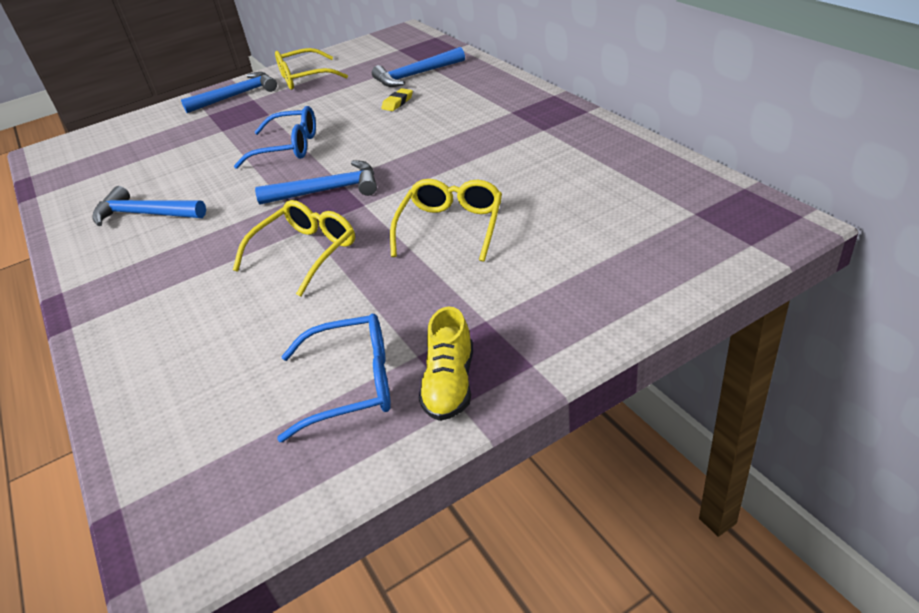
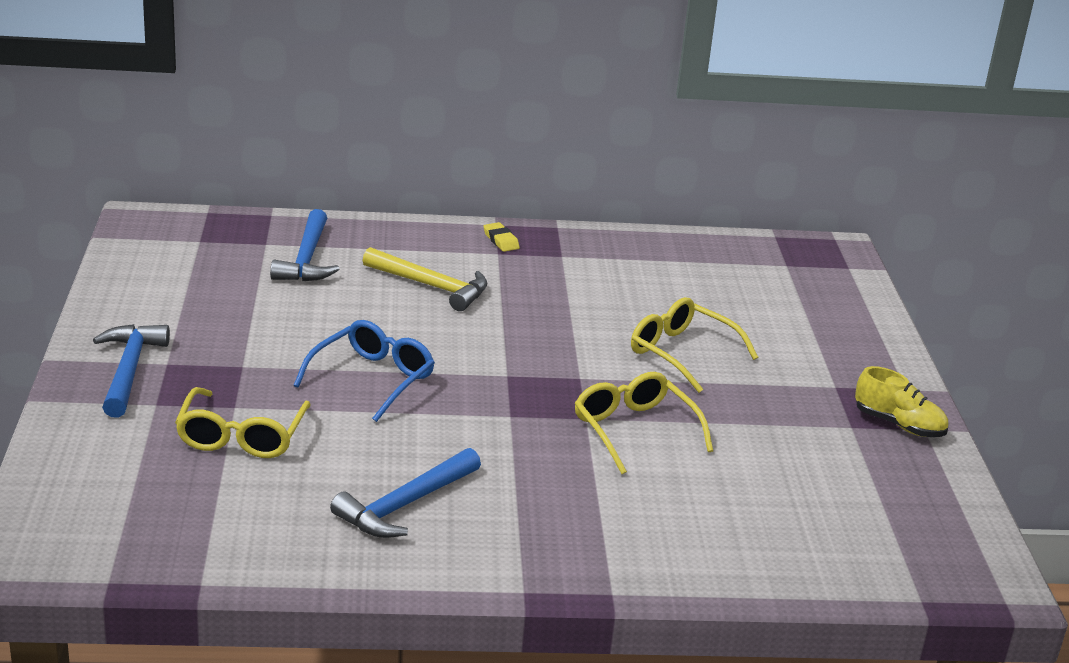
camera: 70 degrees left, 10 degrees down
(304, 78) = (167, 315): yellow glasses -> yellow glasses (241, 436)
(327, 190) = (521, 386): blue hammer -> none
(352, 384) = (862, 463): blue glasses -> none
(397, 103) = (366, 291): yellow eraser -> yellow eraser (501, 240)
(430, 114) = (431, 286): none -> yellow hammer

